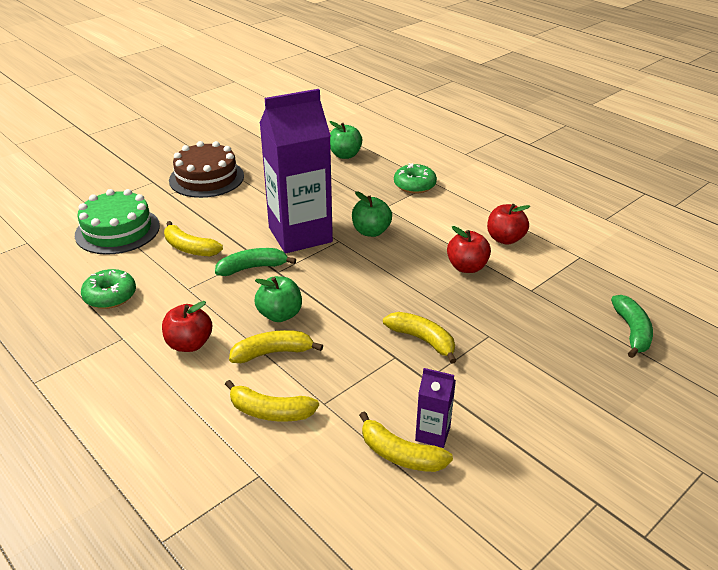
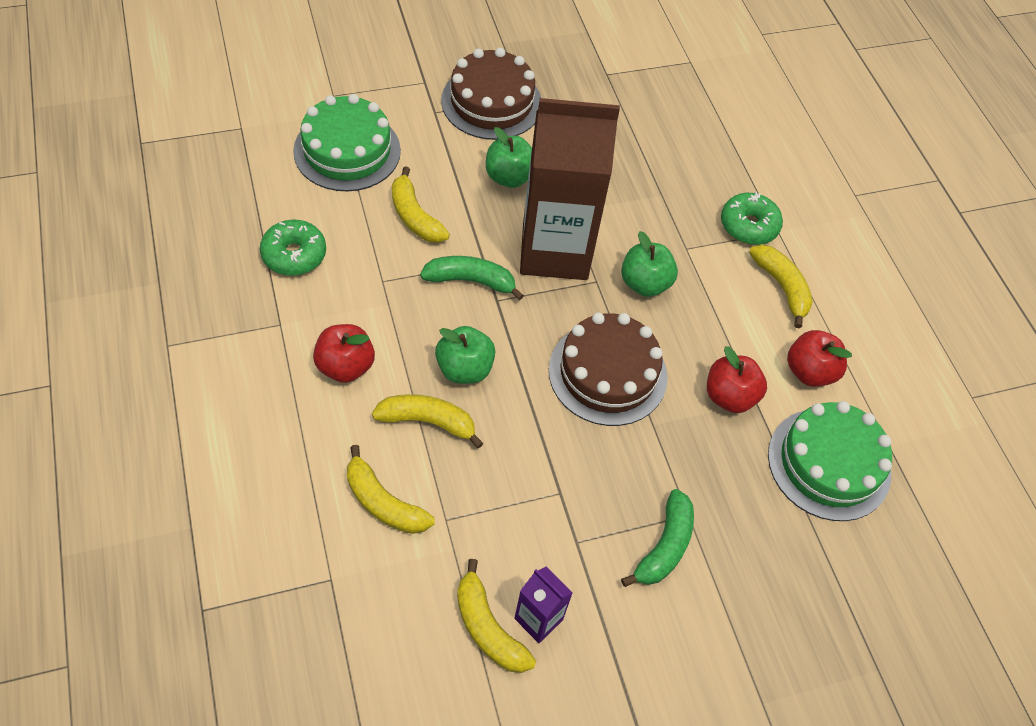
camera: 20 degrees right, 20 degrees up
(300, 235) = (555, 251): purple carton -> brown carton
(345, 155) = (689, 131): green apple -> green apple (509, 177)
(380, 283) = (607, 373): none -> brown cake
(422, 340) = (606, 484): yellow banana -> yellow banana (782, 287)
(553, 278) = (829, 463): none -> green cake
(632, 331) = (871, 594): green banana -> green banana (664, 546)

